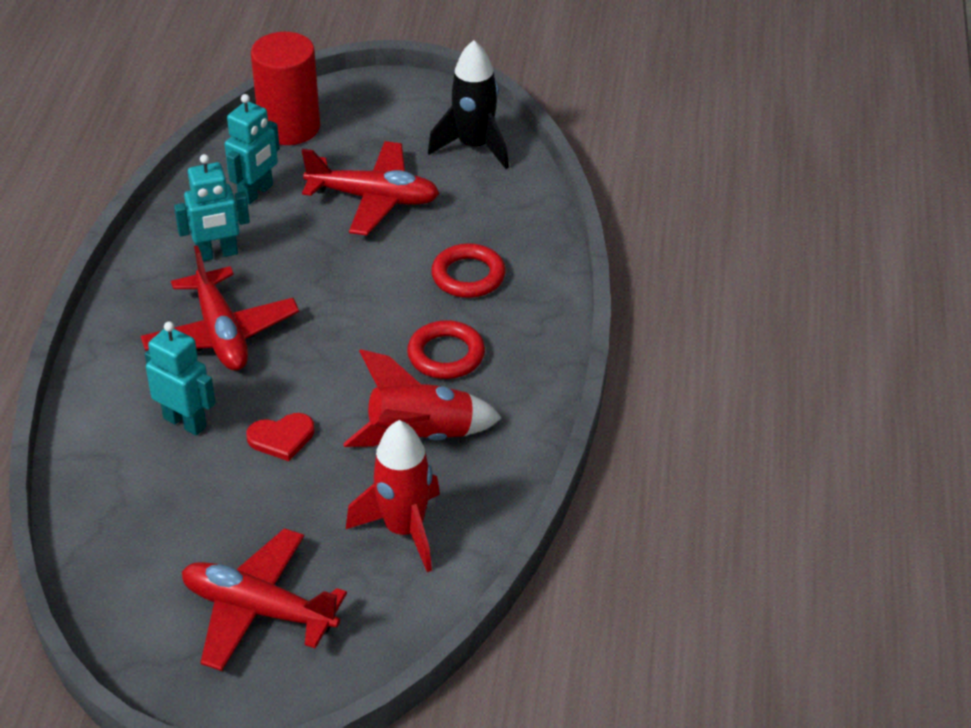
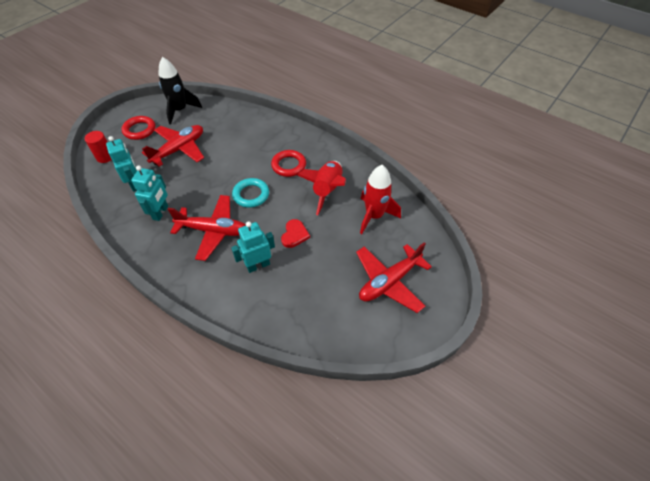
camera: 60 degrees left, 10 degrees up
(289, 127) = (105, 157): red cylinder -> red cylinder, size x0.56
(334, 340) = (251, 195): none -> turquoise ring
(468, 276) = (251, 141): red ring -> red ring (139, 130)

